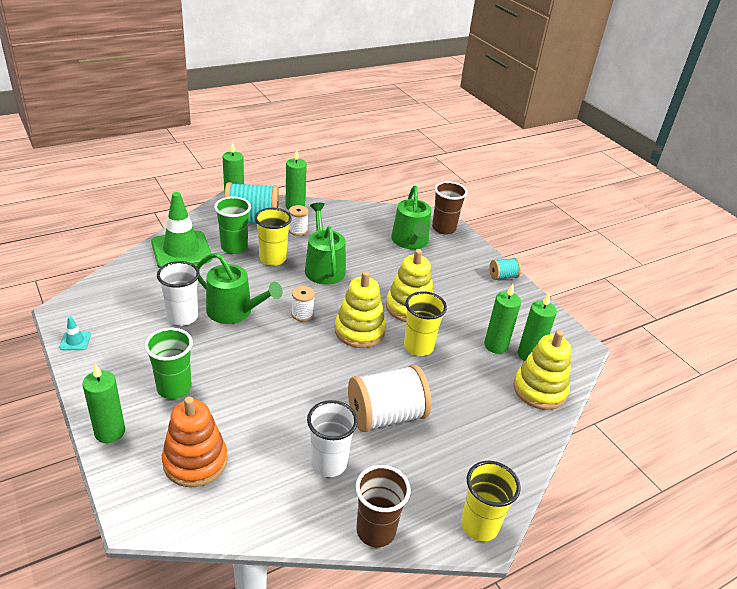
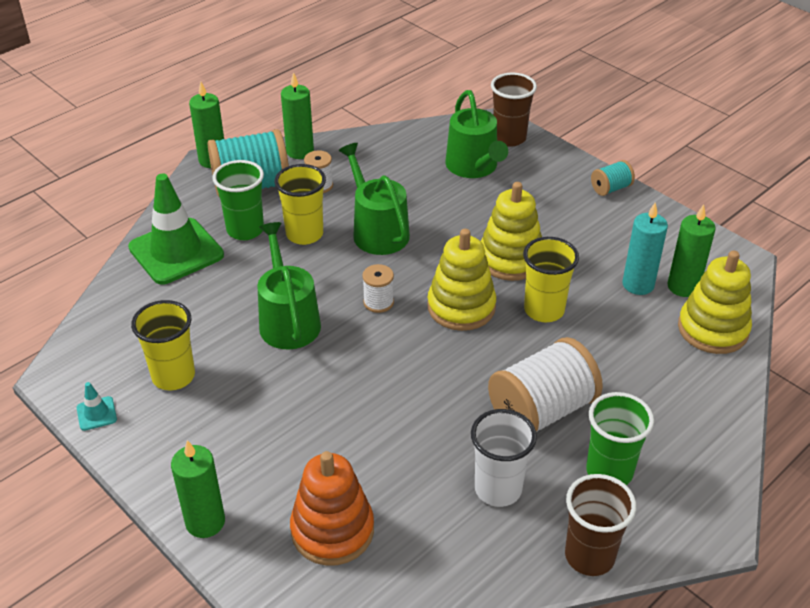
camera: 10 degrees left, 5 degrees up
(174, 388) = (259, 443): green cup -> green cup (609, 472)
(182, 317) = (223, 345): white cup -> none
(234, 311) = (288, 320): green watering can -> green watering can turned 120 degrees counterclockwise
(479, 525) = (706, 516): yellow cup -> yellow cup (173, 376)
(495, 345) = (638, 284): green candle -> turquoise candle

